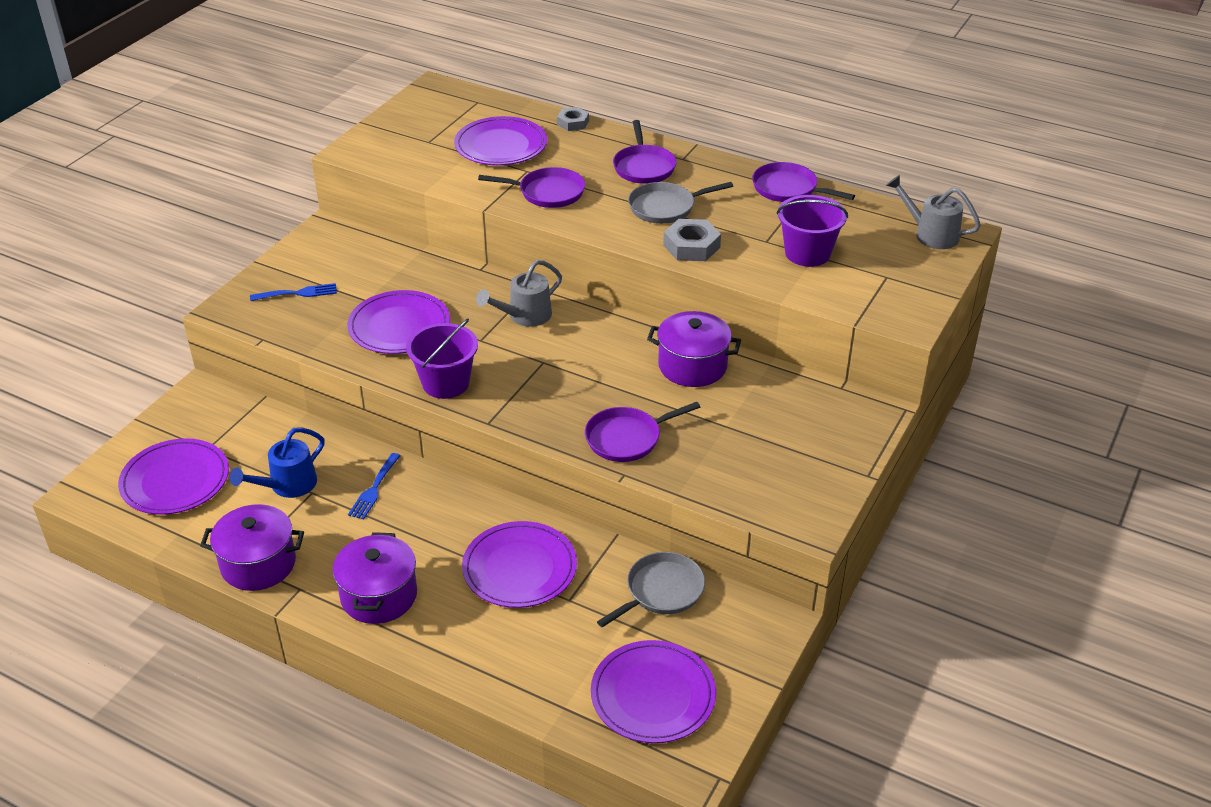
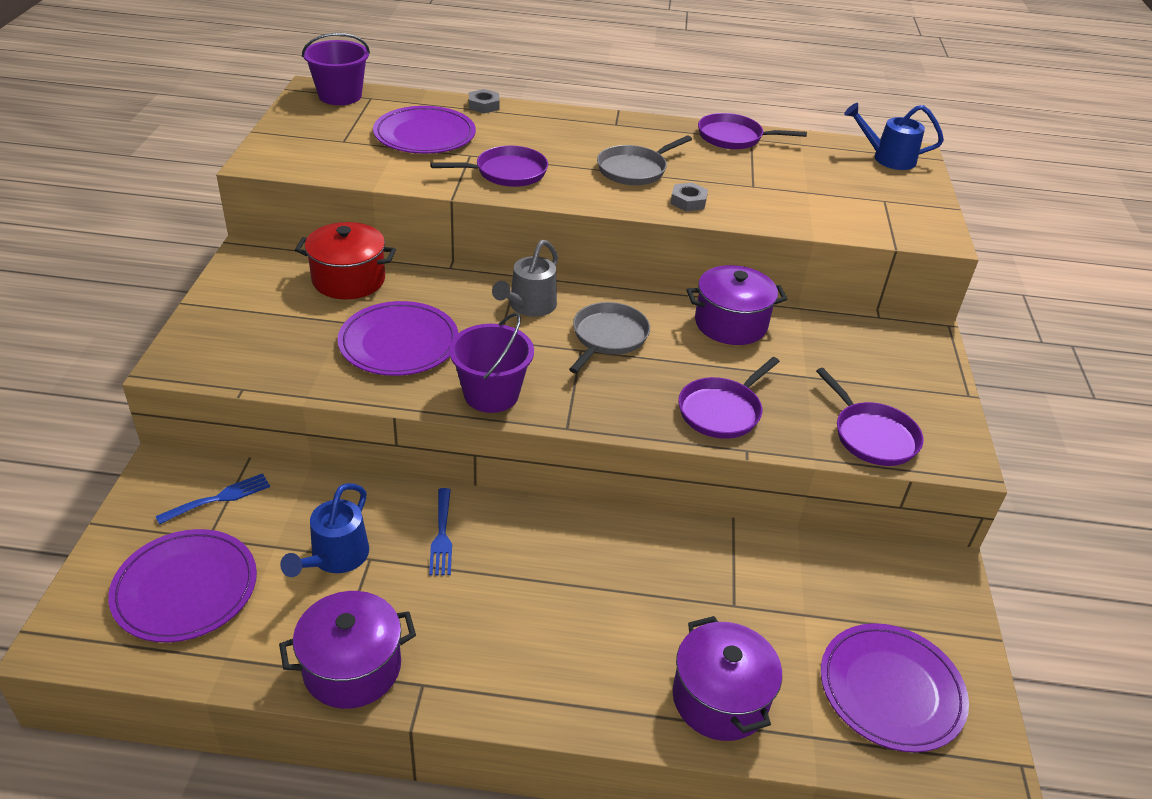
camera: 25 degrees left, 0 degrees up
(298, 293) = (256, 329): blue fork -> blue fork (219, 498)
(379, 596) = (523, 664): purple pot -> purple pot (720, 699)
(391, 265) = (348, 280): none -> red pot
(519, 568) = (659, 584): purple plate -> none
(643, 167) = (584, 136): purple pan -> purple pan (872, 436)
(661, 591) = (818, 568): grey pan -> grey pan (608, 337)
(691, 246) = (688, 201): grey nut -> grey nut, size x0.65
(807, 253) = (799, 191): purple bucket -> purple bucket (340, 96)
(930, 234) = (887, 158): grey watering can -> blue watering can

